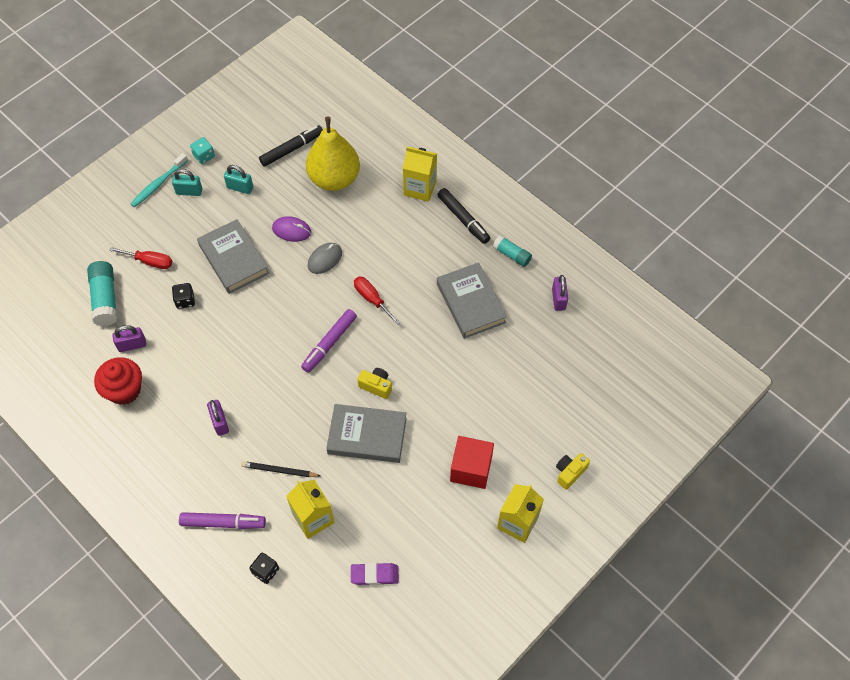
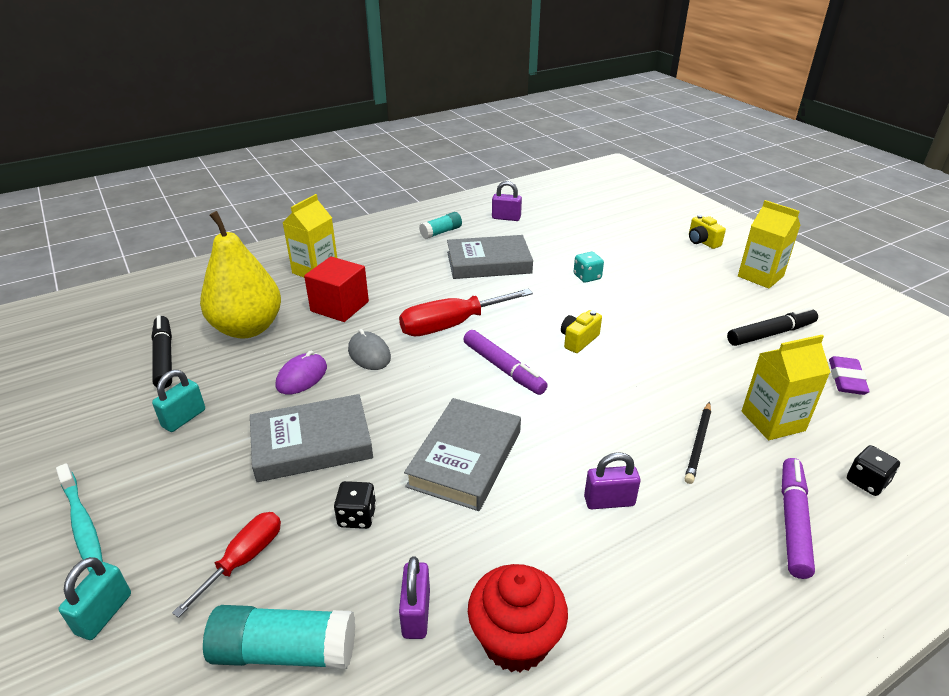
camera: 75 degrees left, 25 degrees down
(189, 191) = (137, 481): turquoise padlock -> turquoise padlock (104, 614)
(204, 156) = (83, 452): turquoise dice -> turquoise dice (587, 277)
(367, 435) = (648, 357): grey book -> grey book (465, 458)
(372, 299) = (451, 325): red screwdriver -> red screwdriver, size x1.62
(463, 219) = (378, 251): black marker -> black marker (771, 334)
(471, 469) = (697, 293): red cube -> red cube (339, 306)

